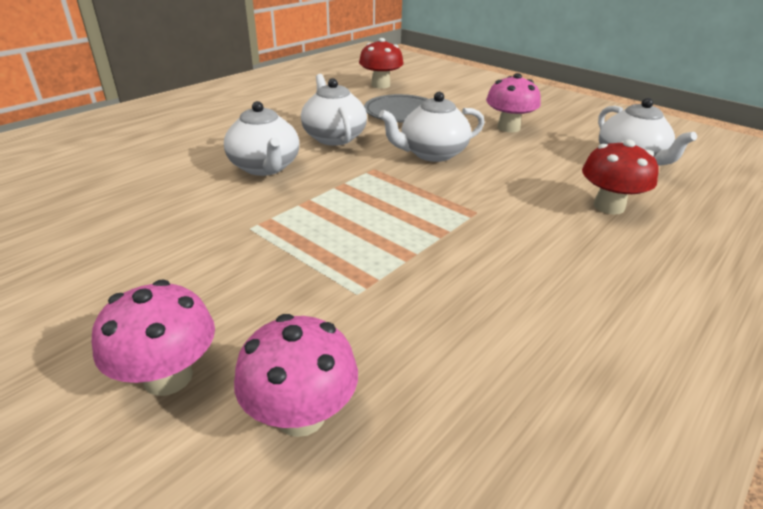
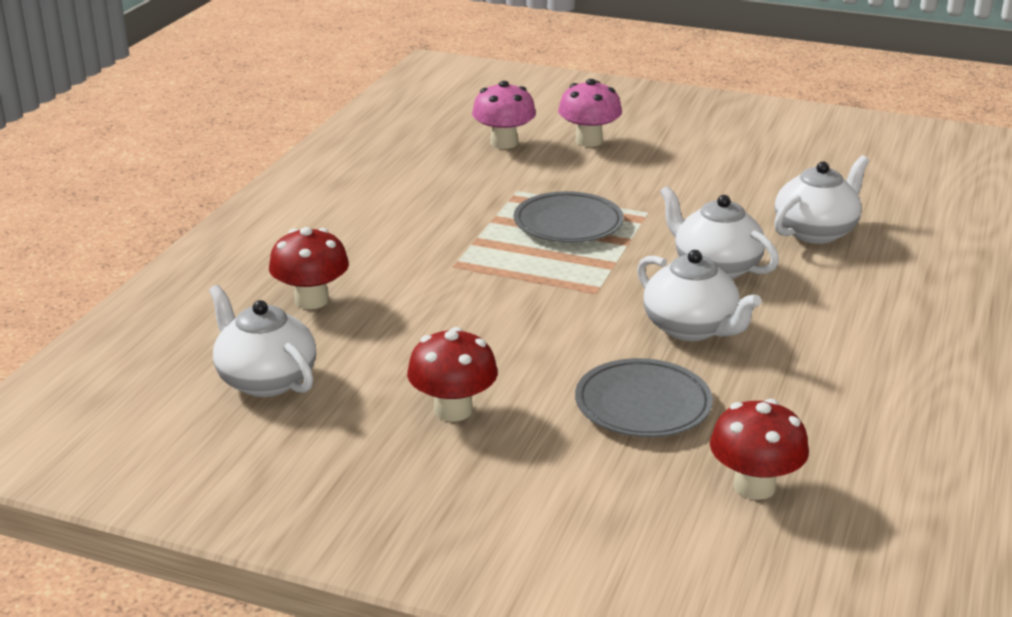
camera: 160 degrees right, 5 degrees down
(339, 232) = (568, 223): none -> grey plate
(432, 153) = (541, 330): white teapot -> white teapot (816, 232)
(508, 128) = (453, 410): pink mushroom -> red mushroom

